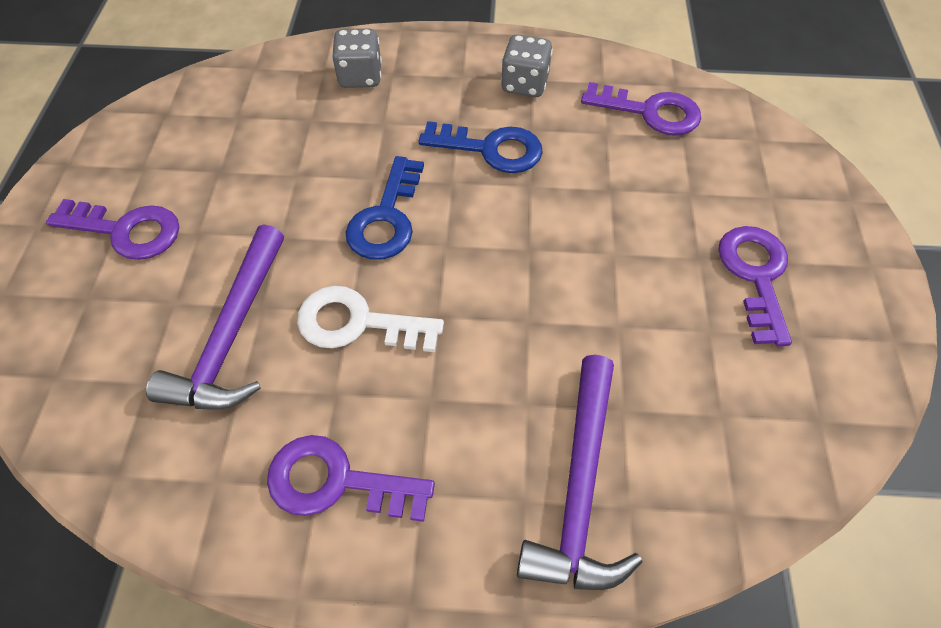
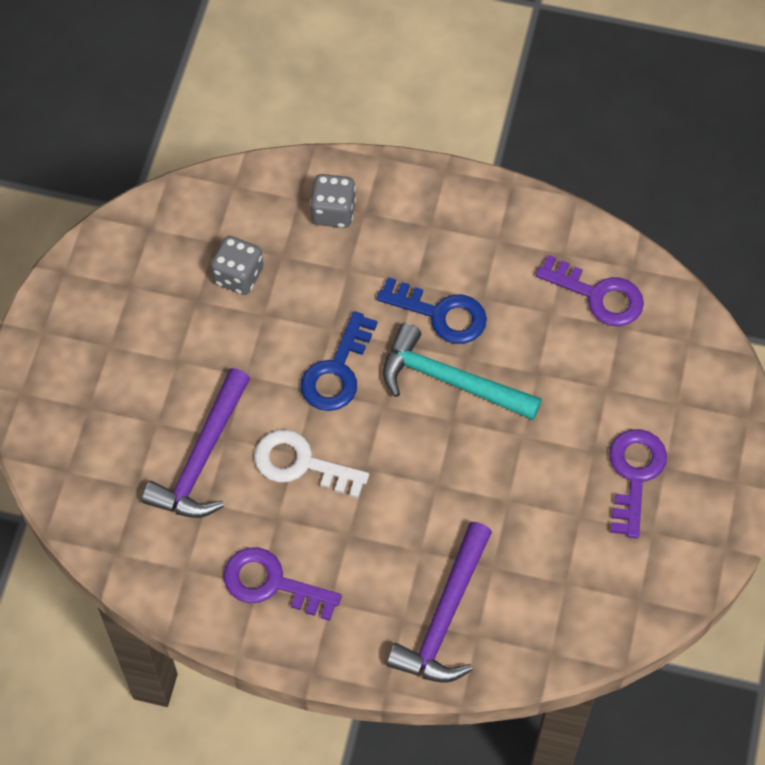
camera: 10 degrees right, 5 degrees up
(126, 230) = (118, 349): purple key -> none
(517, 209) = (450, 380): none -> turquoise hammer
(524, 84) = (488, 245): grey dice -> grey dice (238, 276)

